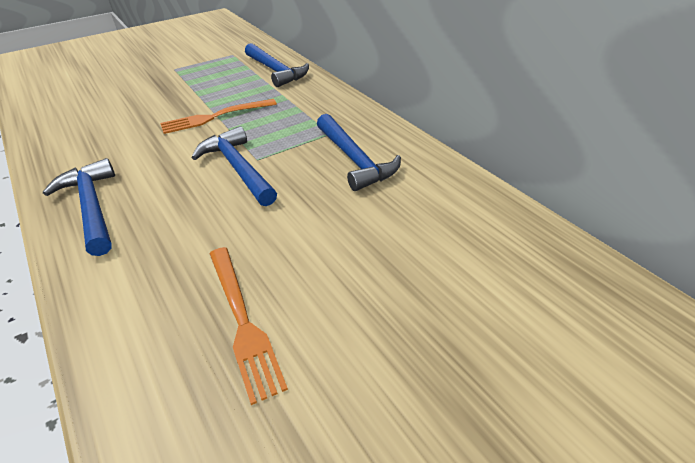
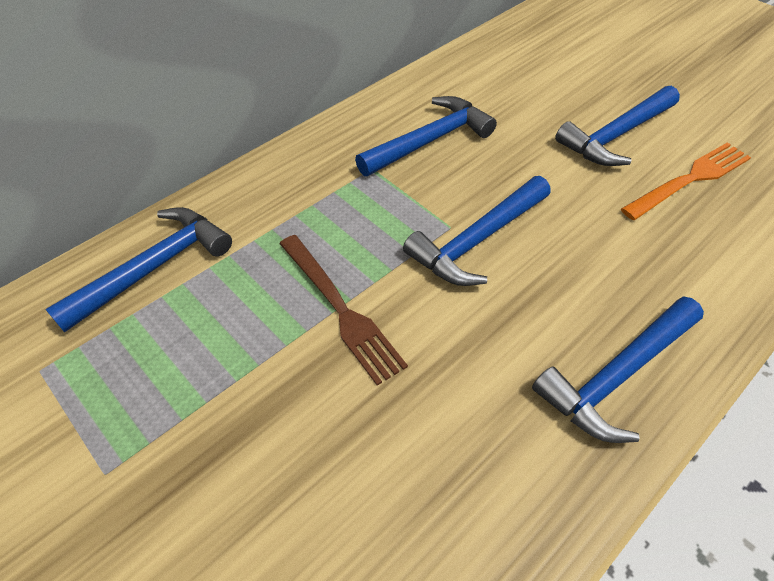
camera: 100 degrees left, 10 degrees up
(215, 117) = (340, 309): orange fork -> brown fork
(332, 279) = (616, 136): none -> blue hammer

